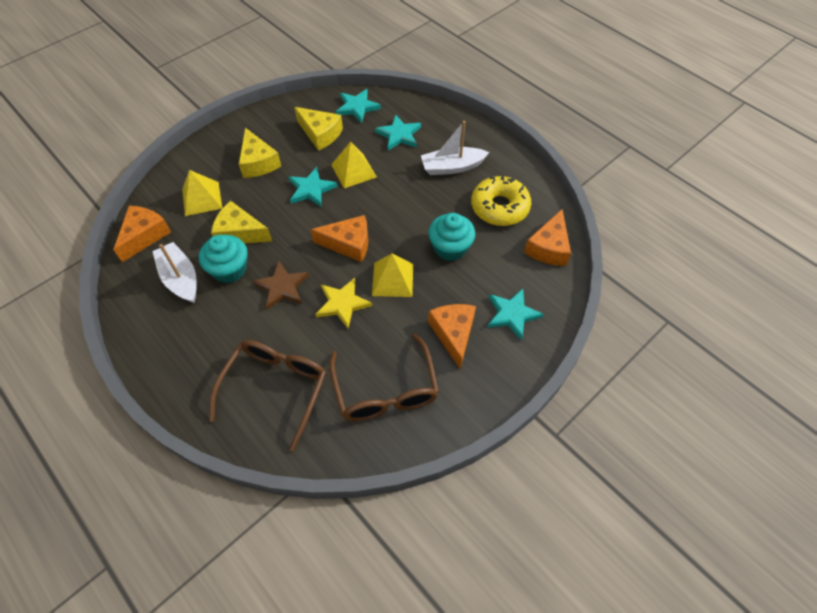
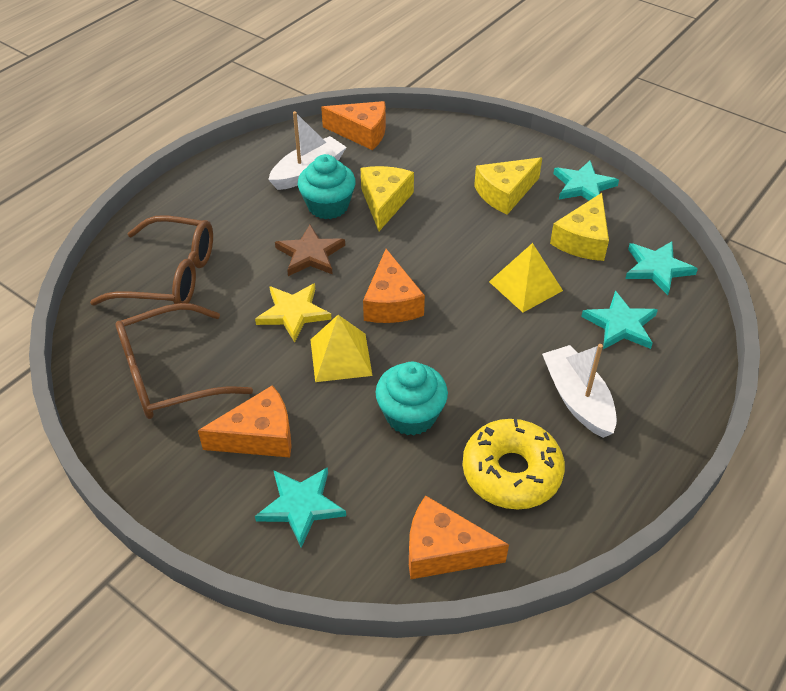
camera: 80 degrees right, 10 degrees down
(202, 198) = (429, 161): yellow pyramid -> none
(311, 189) = (475, 250): turquoise star -> turquoise star (583, 186)

